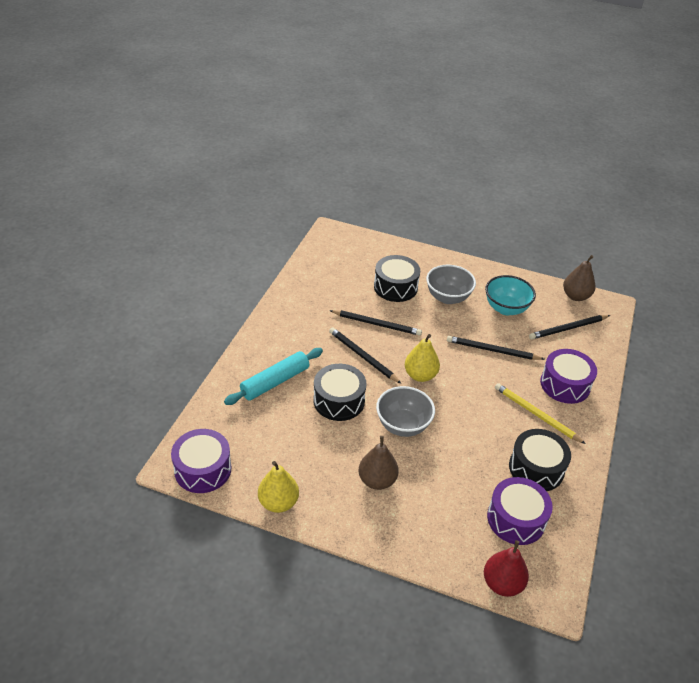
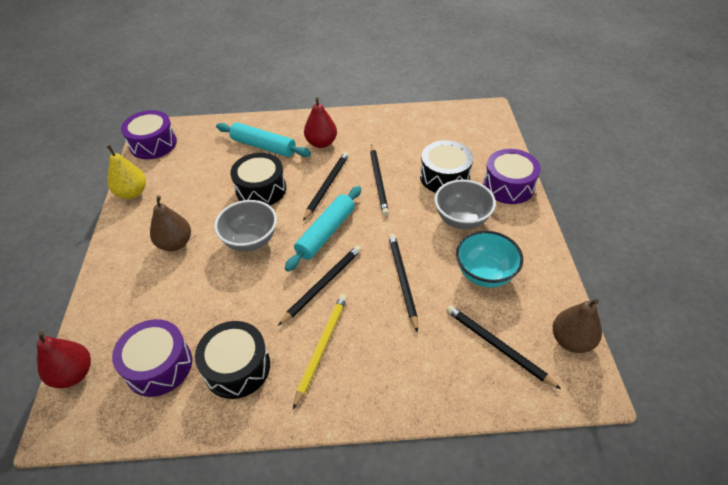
camera: 70 degrees right, 5 degrees up
(300, 341) = (321, 143): none -> red pear
(420, 375) = (326, 233): yellow pear -> turquoise rolling pin
(476, 395) = (323, 284): none -> black pencil
(565, 384) = (389, 366): purple drum -> purple drum (508, 186)

